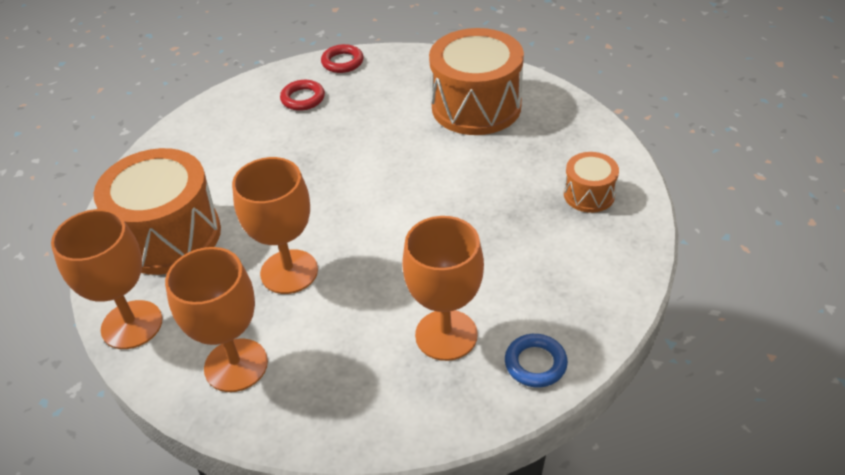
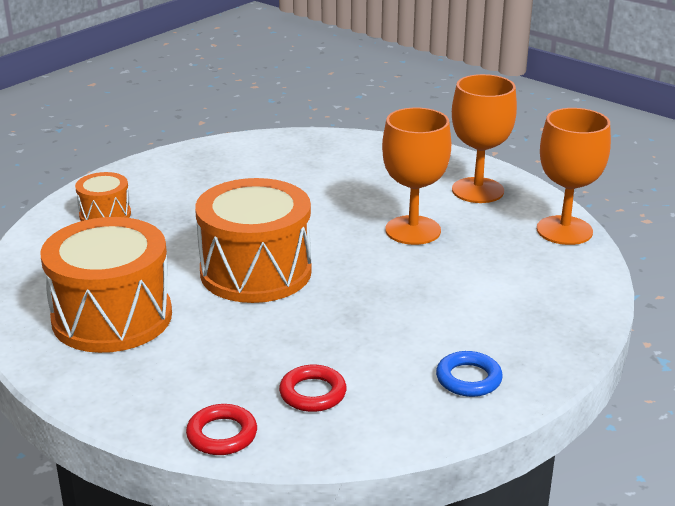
camera: 160 degrees left, 15 degrees down
(169, 236) = (525, 284): orange drum -> orange drum (255, 272)
(446, 335) = (309, 170): orange goblet -> none
(535, 363) = (261, 146): blue ring -> blue ring (468, 379)

